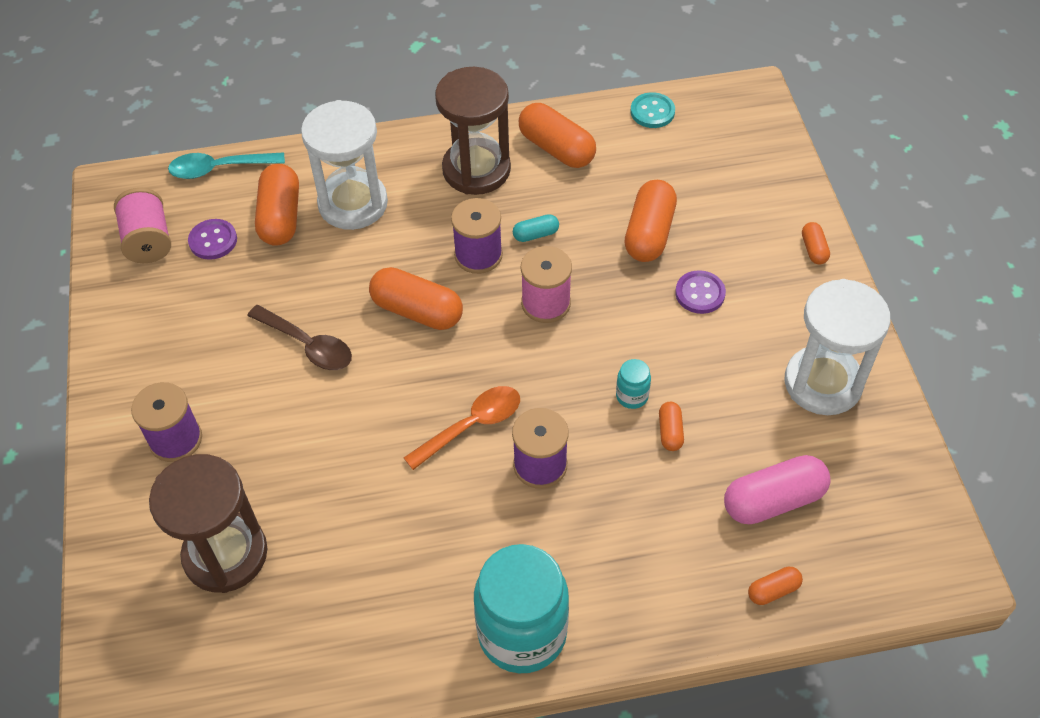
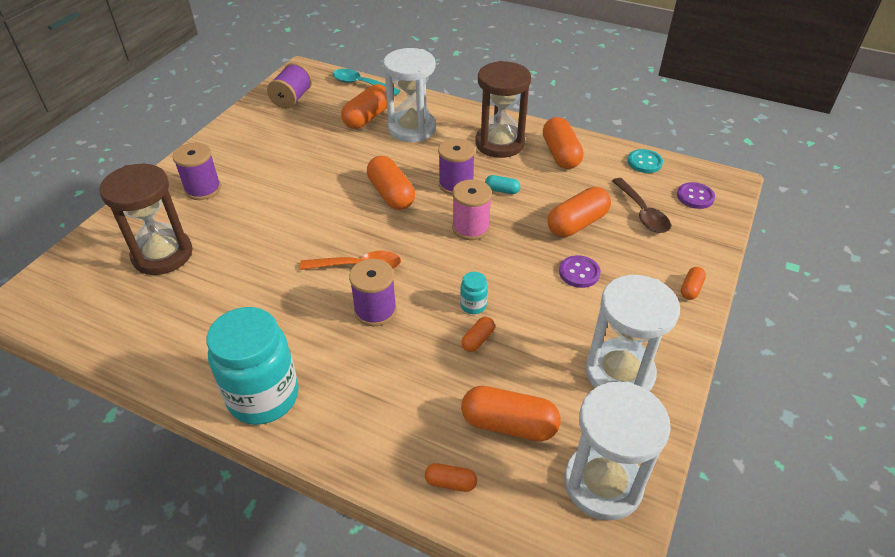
camera: 35 degrees right, 10 degrees down
(148, 240) = (292, 99): pink spool -> purple spool
(213, 240) = (322, 113): purple button -> purple button (695, 197)
(308, 345) = (315, 181): brown spoon -> brown spoon (642, 213)
(773, 500) = (509, 424): pink capsule -> orange capsule
(893, 502) = (603, 484): none -> white hourglass

